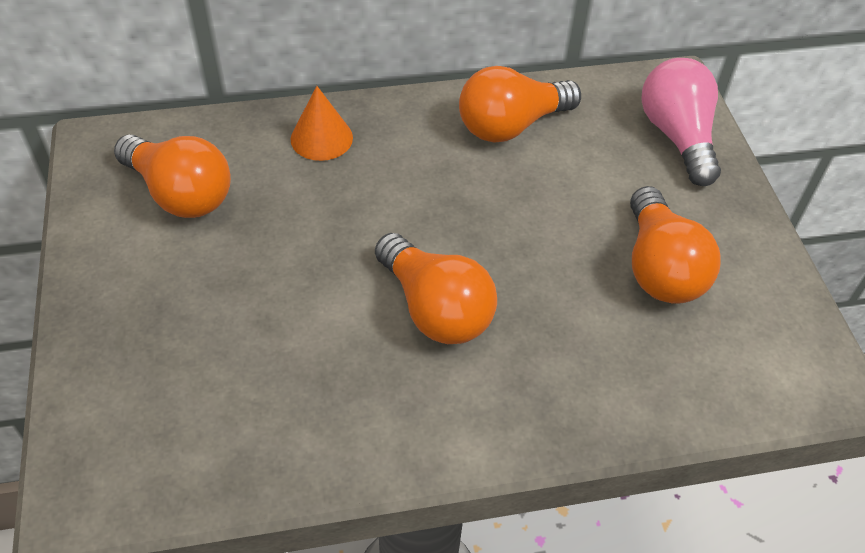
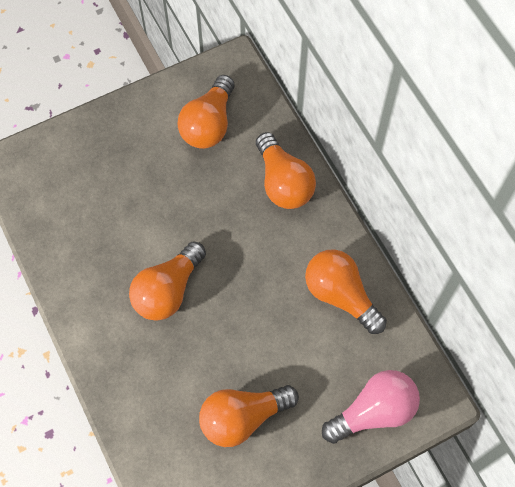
camera: 75 degrees right, 15 degrees up
(321, 138) = (283, 182): orange cone -> orange light bulb

